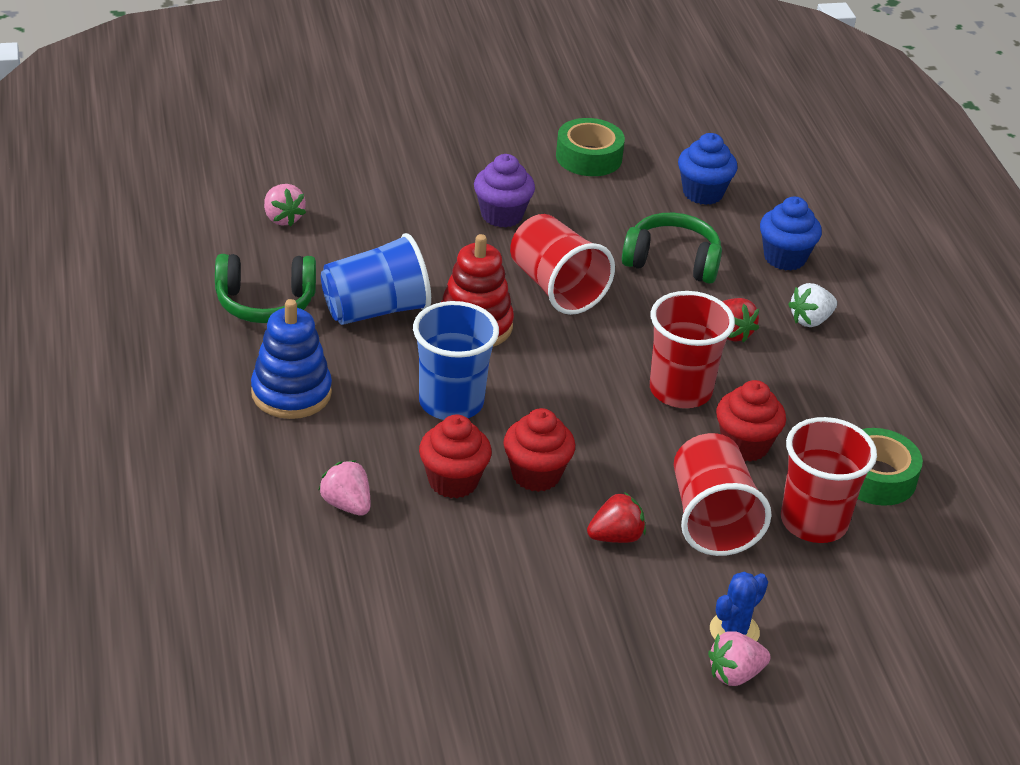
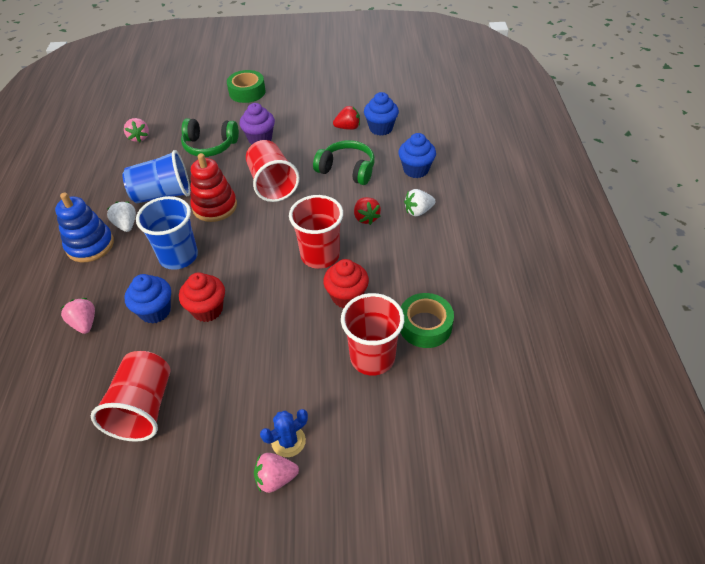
camera: 15 degrees right, 10 degrees up
(265, 303) = (104, 187): green headphones -> green headphones (210, 146)
(337, 360) = (126, 225): none -> white strawberry
(453, 481) = (155, 311): red cupcake -> blue cupcake
(588, 157) = (323, 106): green tape -> green tape (247, 92)
(616, 537) = (238, 359): red strawberry -> red strawberry (348, 127)
(711, 519) = (305, 350): red cup -> red cup (143, 408)

